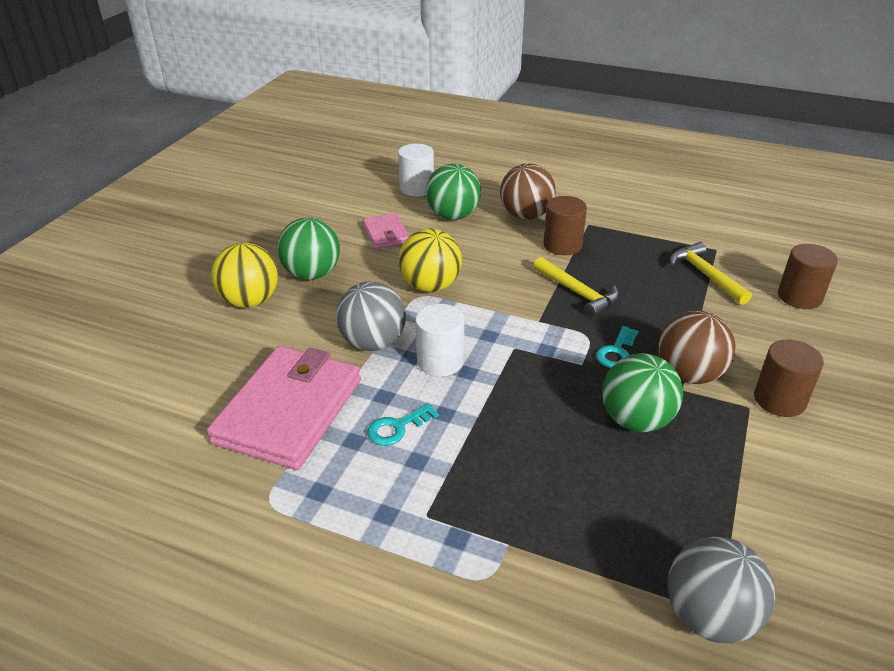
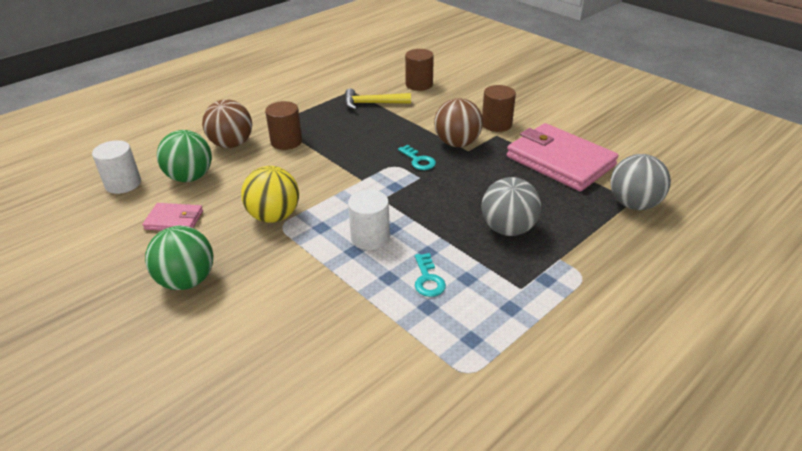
camera: 65 degrees left, 0 degrees up
(250, 301) = (188, 333): yellow ball -> none
(289, 411) = (369, 337): pink wallet -> pink wallet (560, 161)
(373, 343) = (320, 267): grey ball -> grey ball (508, 229)
(577, 293) = (346, 154): yellow hammer -> none
(636, 420) = (483, 175): green ball -> none

